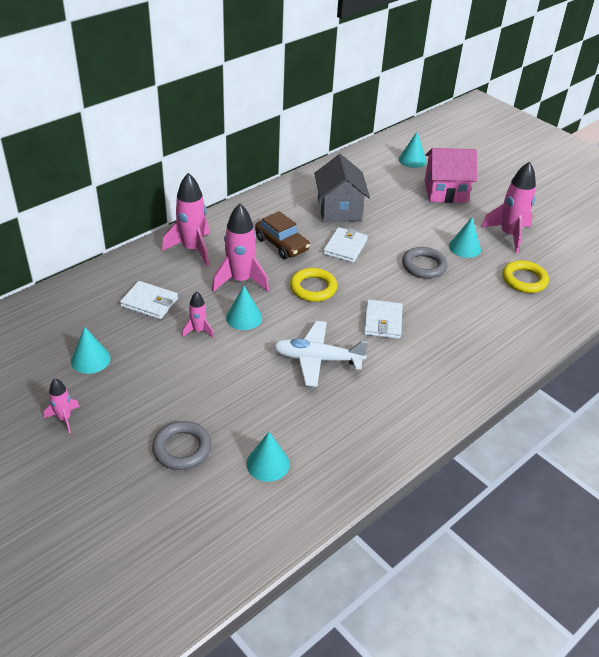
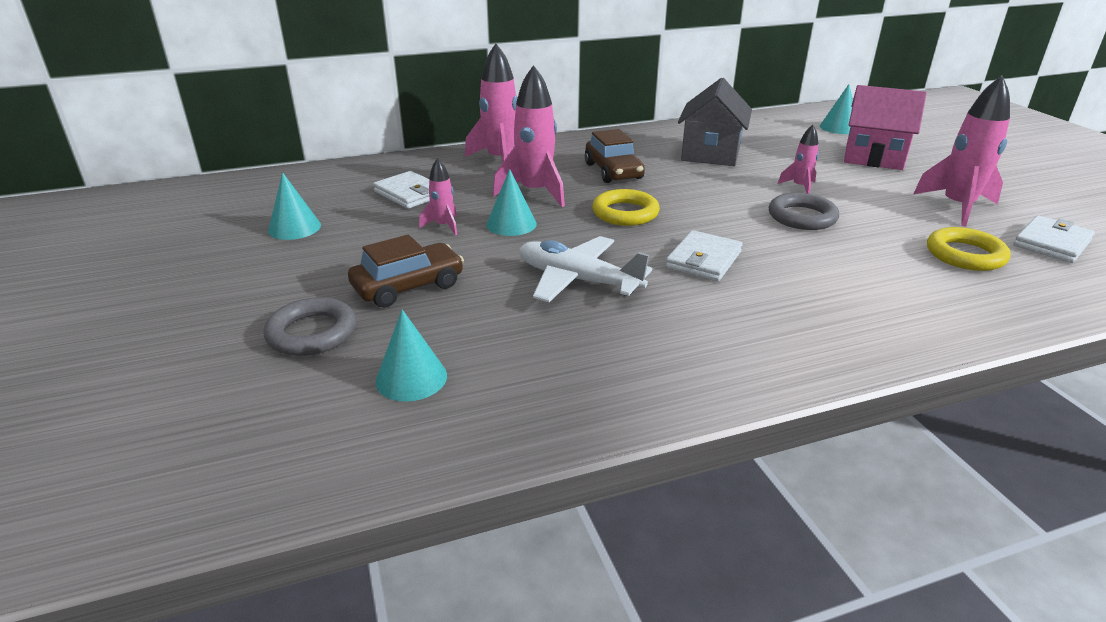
camera: 25 degrees right, 10 degrees down
(64, 418) = (208, 272): pink rocket -> pink rocket (800, 187)
(214, 393) = (408, 286): none -> brown car
(345, 247) = (696, 185): white wallet -> white wallet (1052, 243)
(464, 247) = (877, 209): turquoise cone -> none

